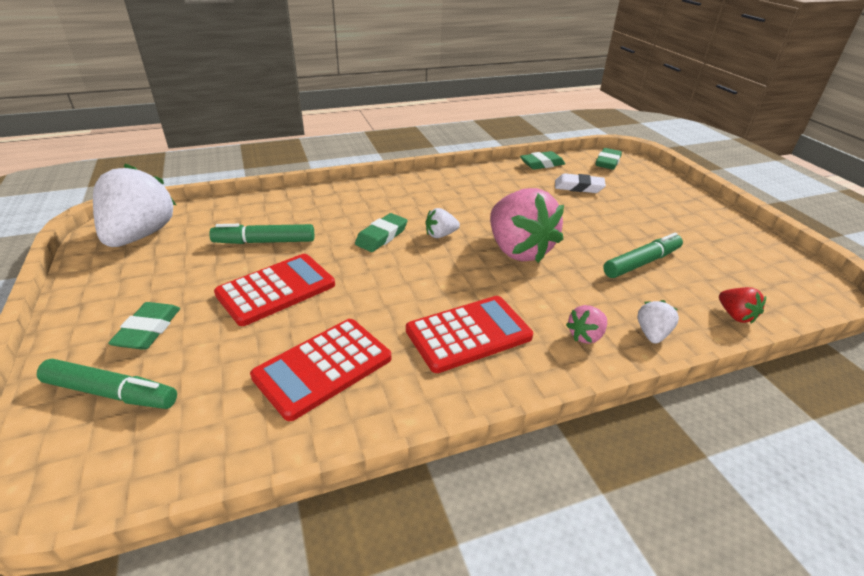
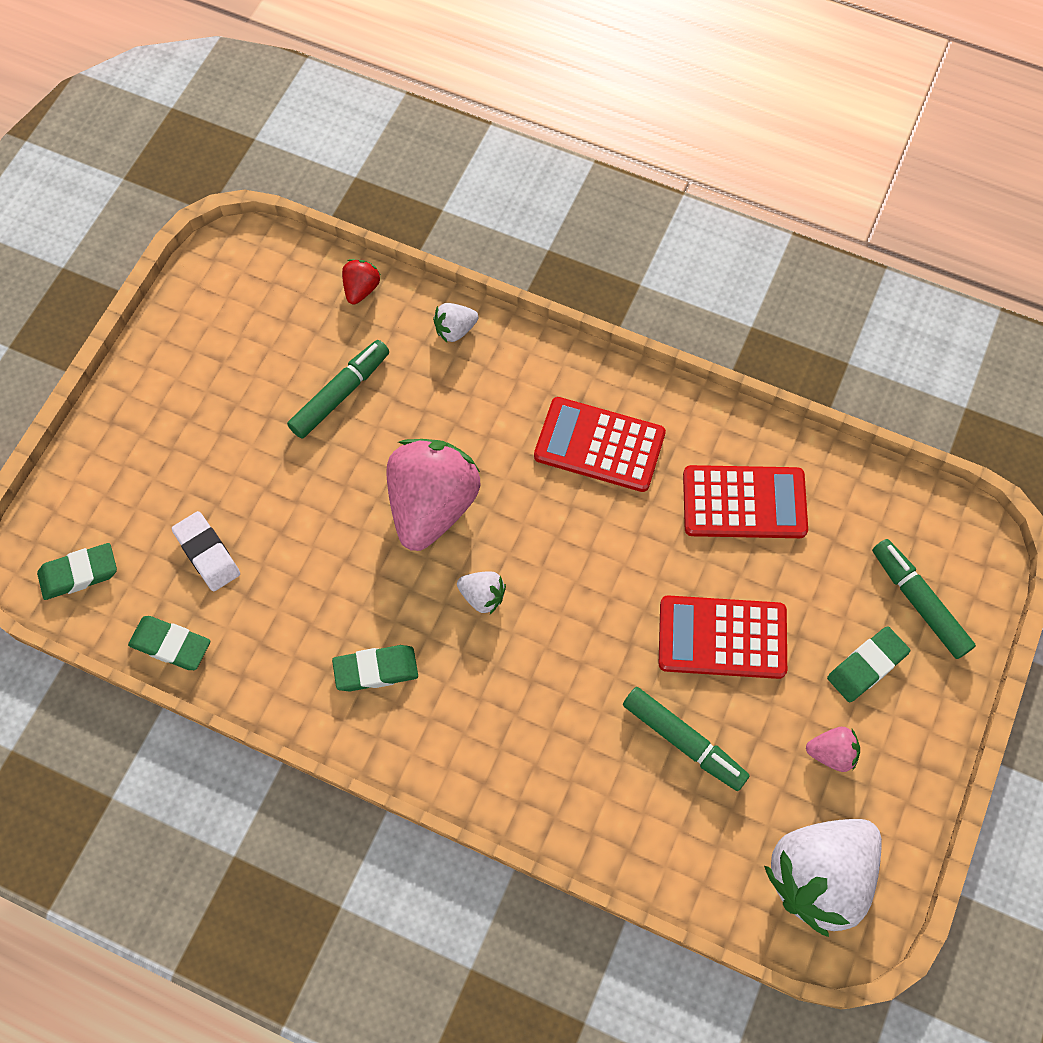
camera: 135 degrees left, 30 degrees up
(381, 236) = (548, 646): green eraser -> green eraser (376, 670)
(585, 336) = (509, 370): pink strawberry -> pink strawberry (831, 753)
(641, 263) = (340, 394): green marker -> green marker turned 120 degrees clockwise

